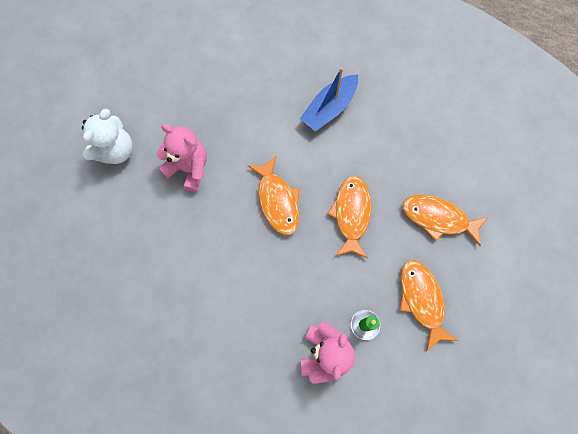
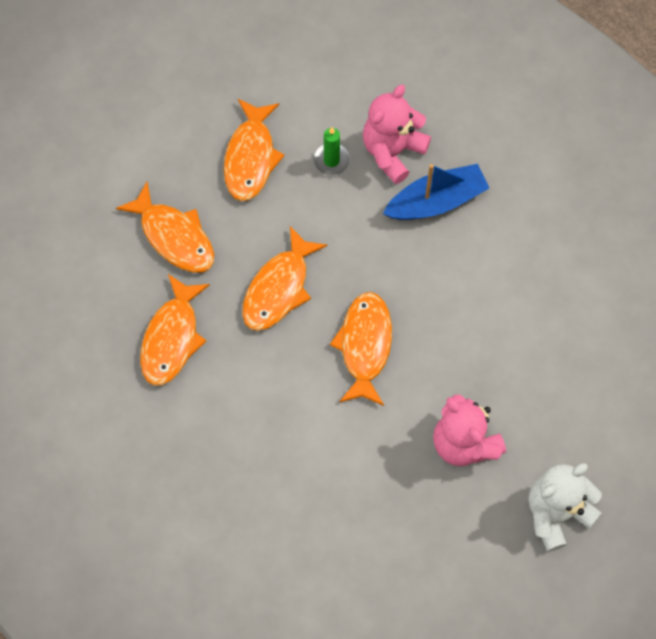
camera: 155 degrees left, 5 degrees down
(329, 108) = (231, 442): blue boat -> blue boat (436, 201)
(399, 152) = (172, 338): none -> orange fish

